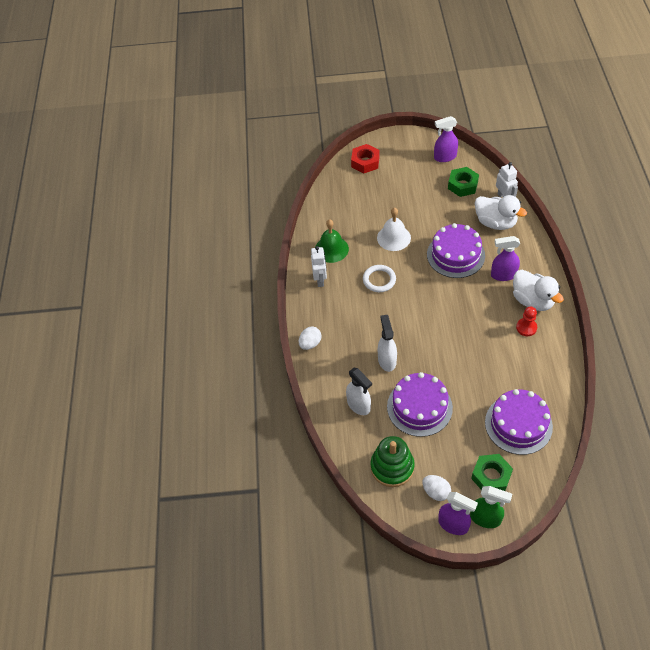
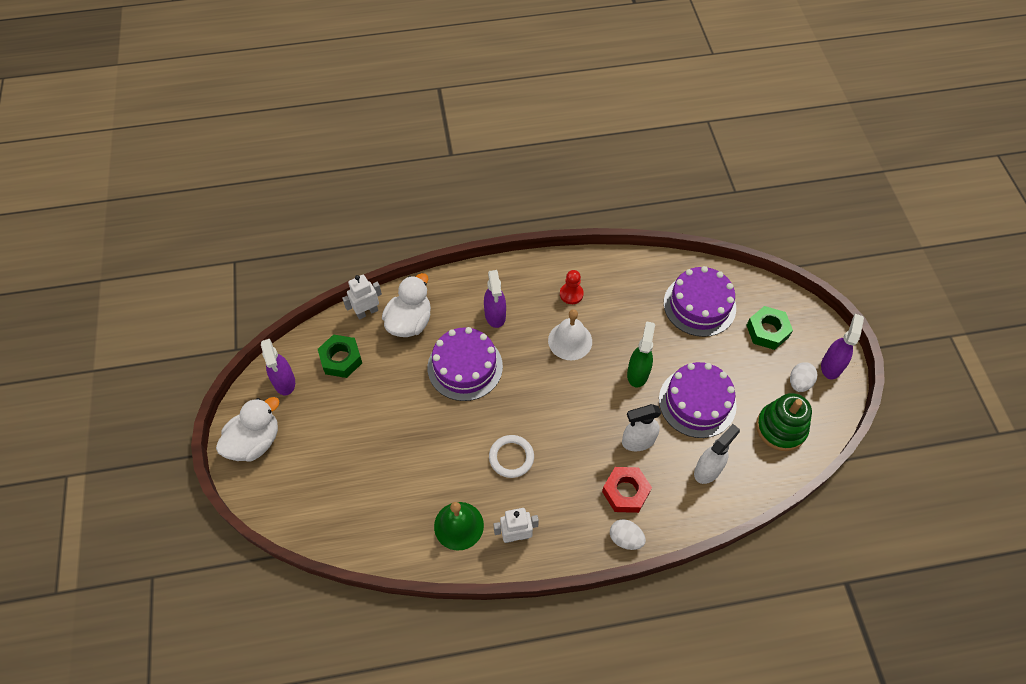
camera: 100 degrees left, 5 degrees up
(365, 162) = (284, 490): red nut -> red nut (625, 492)
(393, 238) = (436, 443): white bell -> white bell (570, 340)
(485, 518) = (816, 336): green spray bottle -> green spray bottle (638, 373)
(532, 301) = (532, 287): white duck -> white duck (255, 442)

